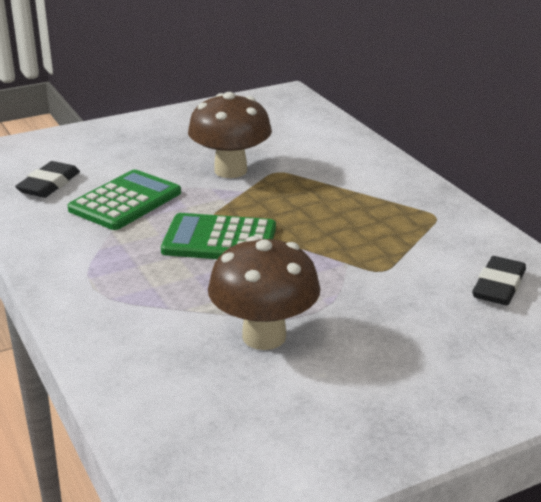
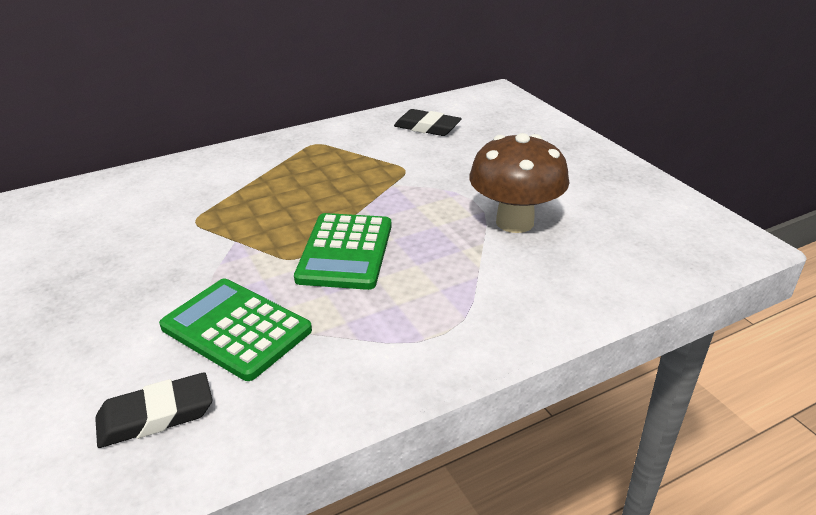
camera: 90 degrees left, 5 degrees up
(49, 184) = (156, 415): black eraser -> black eraser turned 45 degrees counterclockwise
(230, 170) = (179, 251): brown mushroom -> none

